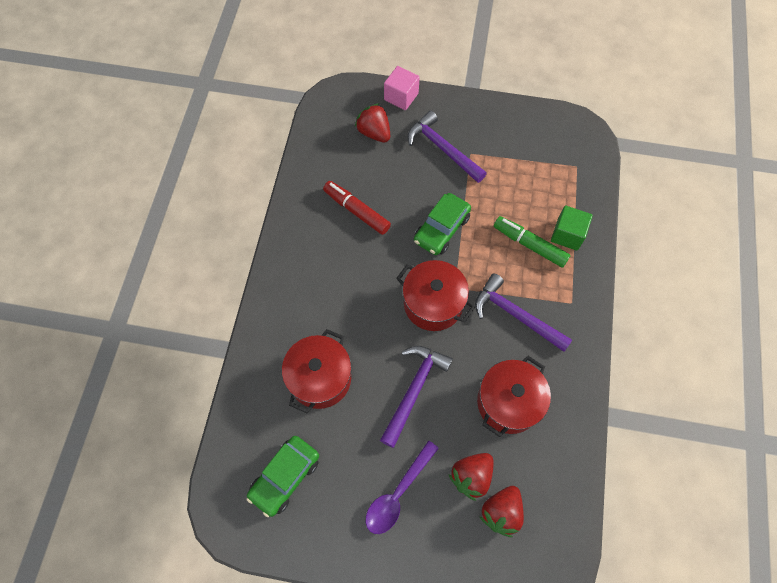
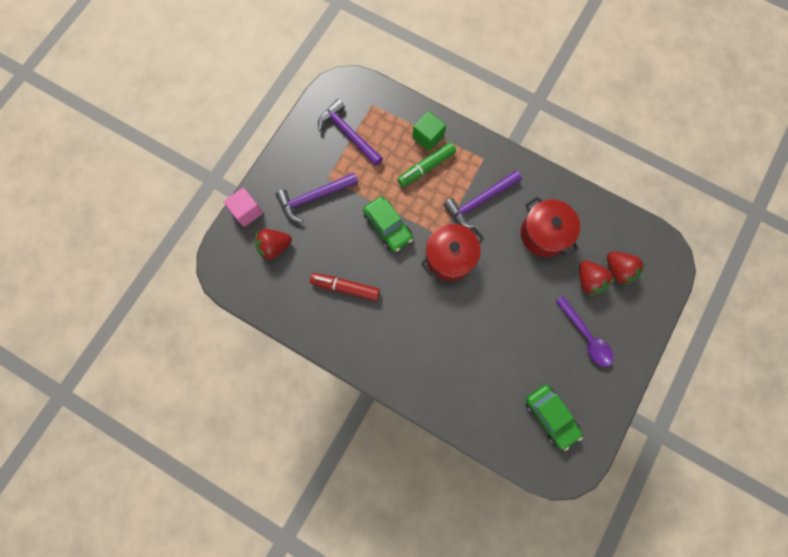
camera: 70 degrees left, 10 degrees up
(320, 378) = (481, 365): red pot -> none
(356, 211) = (345, 287): red marker -> red marker turned 45 degrees clockwise
(414, 390) = (513, 297): purple hammer -> purple hammer (348, 134)

